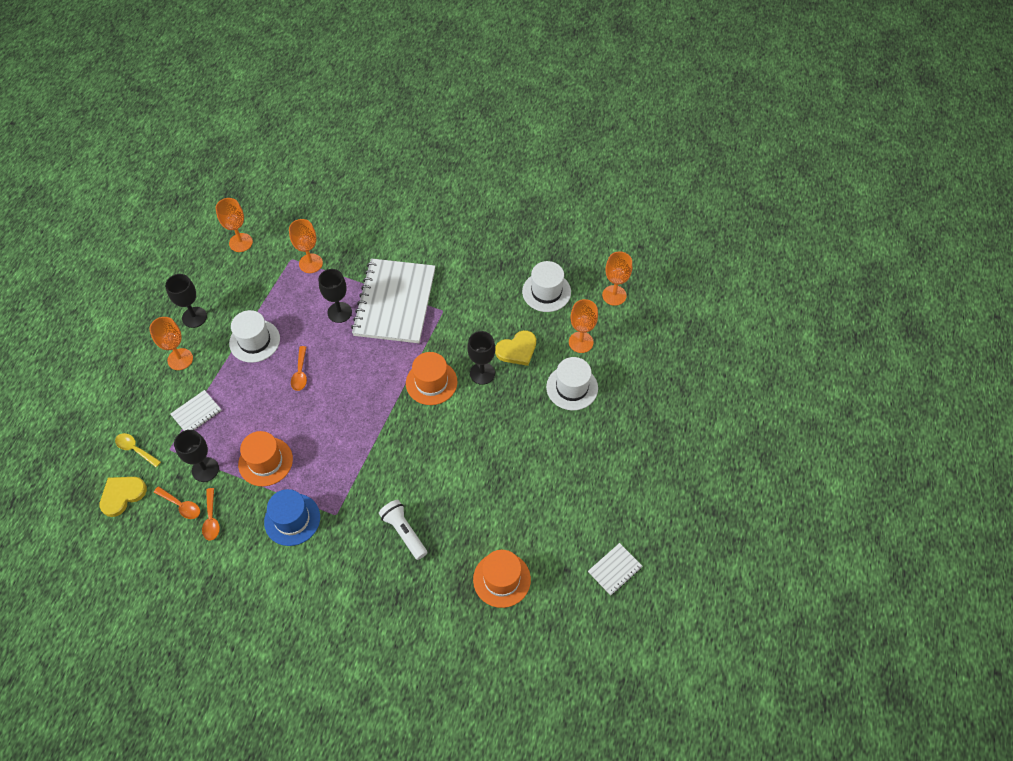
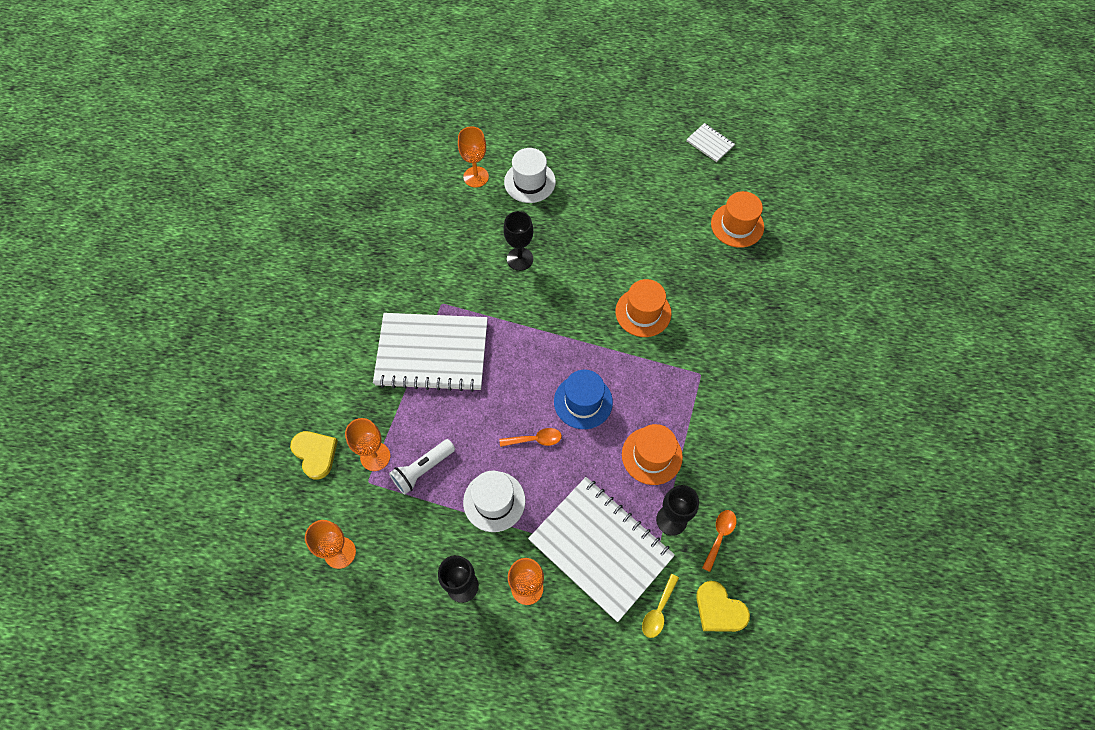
camera: 95 degrees left, 5 degrees up
(196, 413) = (600, 548): white notebook -> white notebook, size x2.37
(211, 519) = (729, 498): orange spoon -> none
(292, 519) = (713, 415): blue hat -> blue hat (583, 401)
(339, 312) = (448, 411): black goblet -> none
(404, 532) = (707, 309): white flashlight -> white flashlight (423, 470)
(431, 382) = (535, 304): orange hat -> orange hat (643, 312)
(517, 350) = (488, 230): yellow heart -> yellow heart (315, 454)
(546, 292) = (414, 209): white hat -> none
(614, 295) = (417, 151): orange goblet -> none

